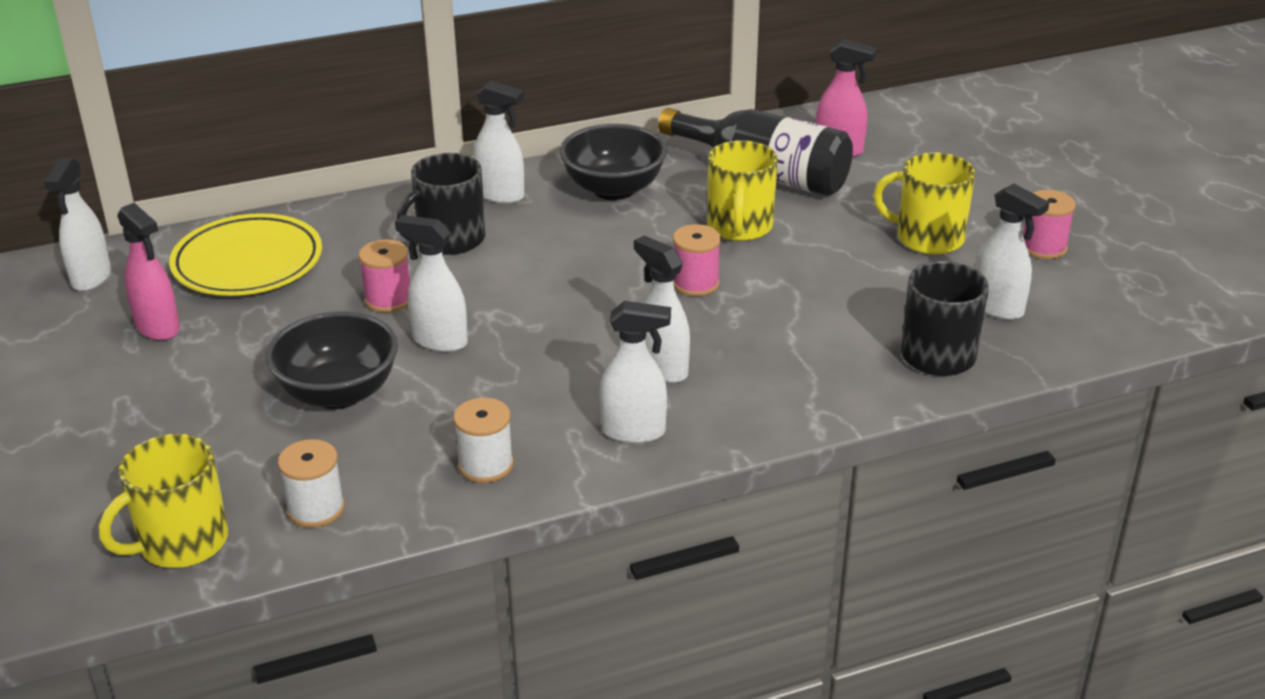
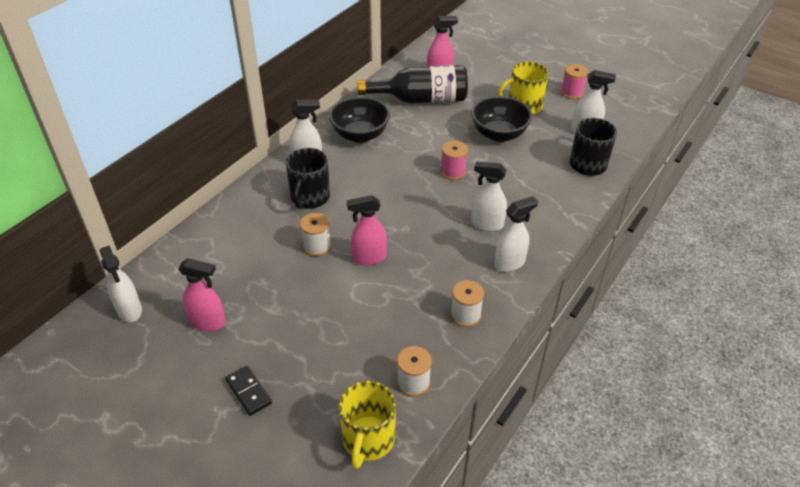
camera: 35 degrees left, 10 degrees up
(113, 422) = (249, 392): none -> black domino
(248, 263) = (214, 259): yellow plate -> none
(338, 393) = (351, 312): black bowl -> black bowl (499, 134)
(388, 299) = (316, 246): pink spool -> white spool
(439, 341) = (369, 258): white spray bottle -> pink spray bottle
(739, 227) = (440, 133): yellow mug -> none

